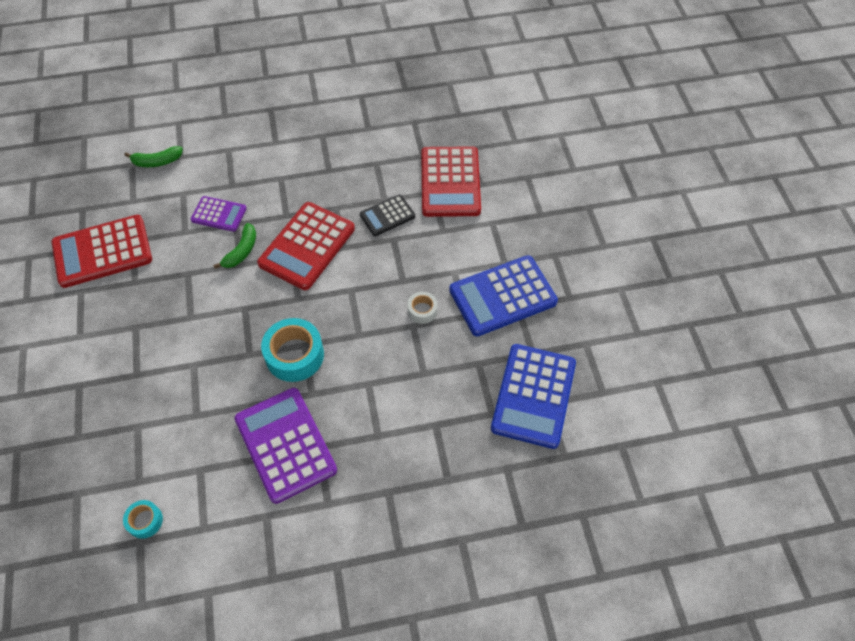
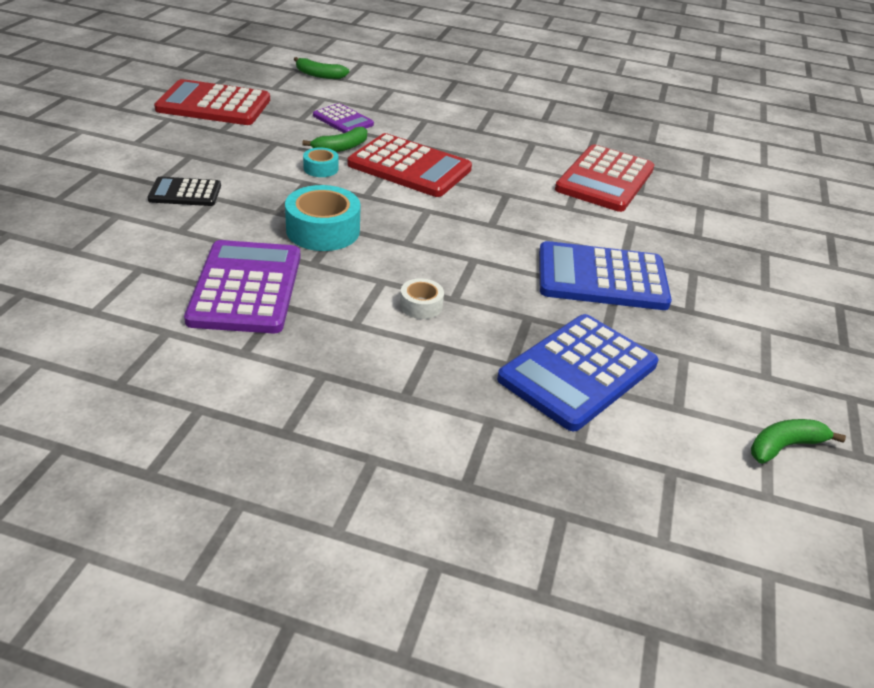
camera: 25 degrees right, 20 degrees down
(145, 521) = (45, 280): turquoise tape -> turquoise tape (321, 168)
(307, 246) = (409, 167): red calculator -> red calculator turned 120 degrees counterclockwise
(387, 216) = (514, 177): black calculator -> black calculator (185, 193)
(422, 310) = (494, 253): white tape -> white tape (421, 305)
(671, 389) = (784, 446): none -> green banana

